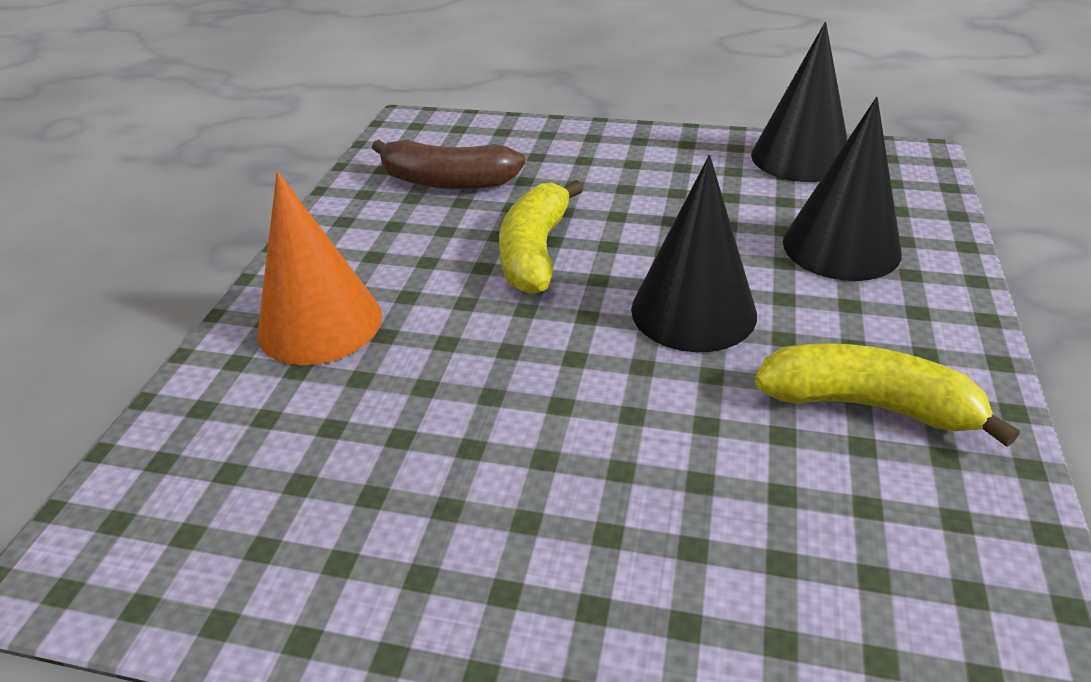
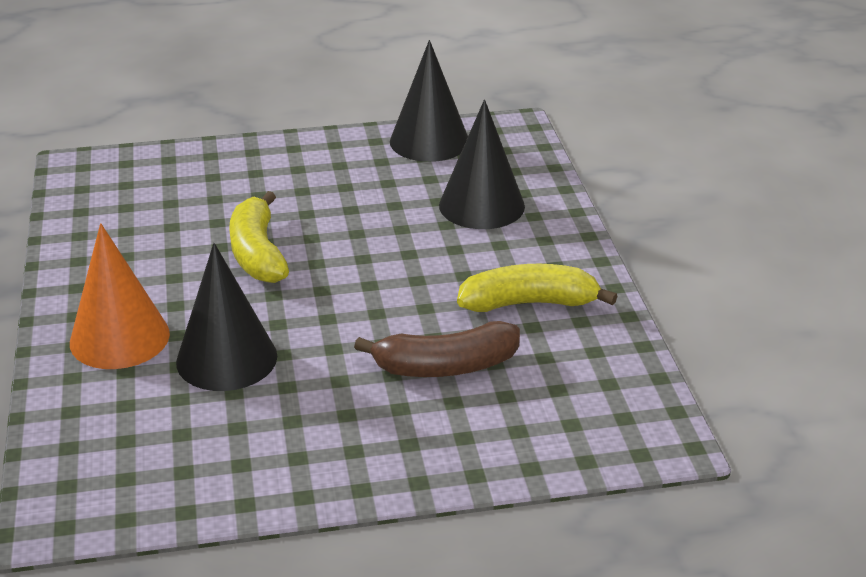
camera: 25 degrees left, 5 degrees down
(447, 181) = (148, 212): brown banana -> brown banana (445, 366)
(693, 311) = (396, 270): black cone -> black cone (226, 358)

